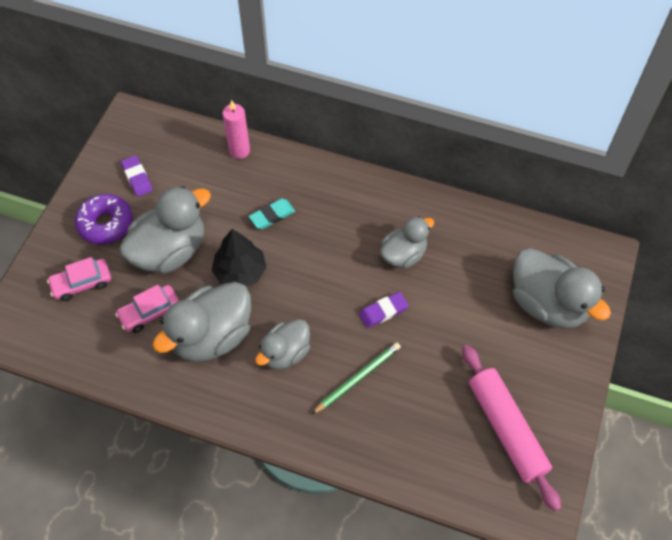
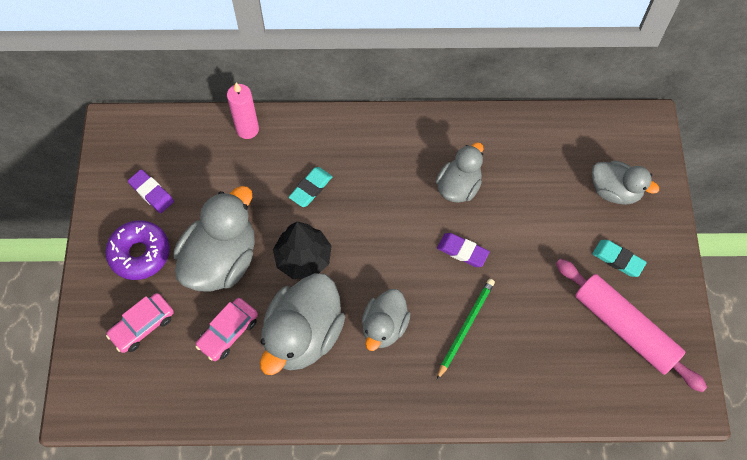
camera: 20 degrees left, 5 degrees up
(383, 311) = (462, 251): purple eraser -> purple eraser turned 75 degrees clockwise
(525, 365) = (618, 259): none -> turquoise eraser
(548, 304) = (615, 191): grey duck -> grey duck, size x0.61

